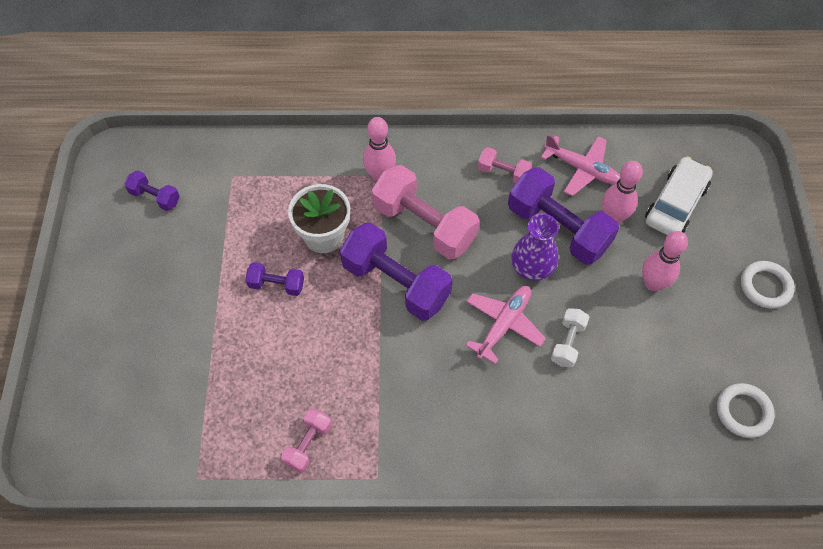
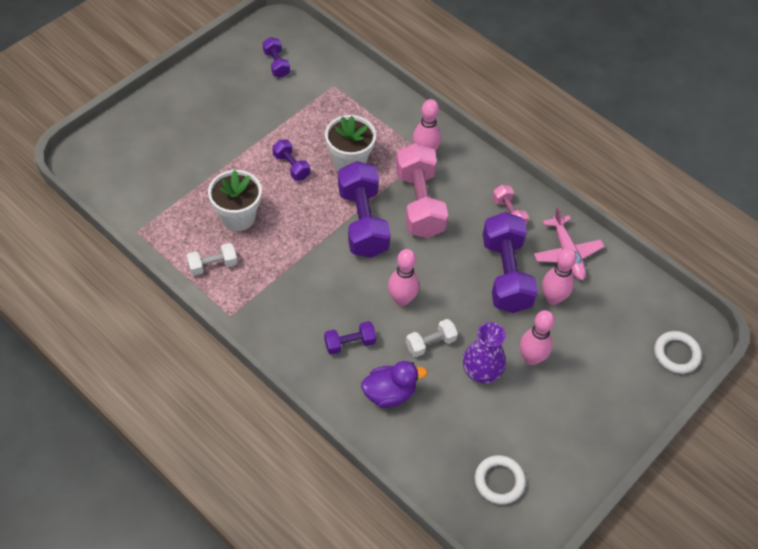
camera: 40 degrees right, 5 degrees down
(280, 376) = (238, 217): none -> white flower pot
(308, 444) = (213, 265): pink dumbbell -> white dumbbell
(503, 324) = (402, 299): pink plane -> pink bowling pin
(505, 405) = (349, 343): none -> purple dumbbell
(532, 267) = (460, 283): purple vase -> purple vase (481, 370)
(585, 418) = (389, 393): none -> purple duck
(675, 204) = (609, 326): white car -> none
(765, 286) = (611, 426): white ring -> white ring (676, 354)

